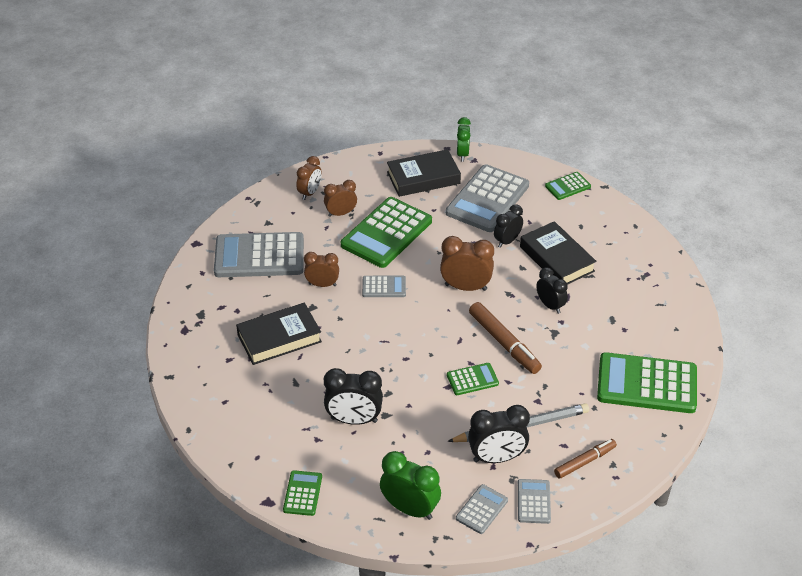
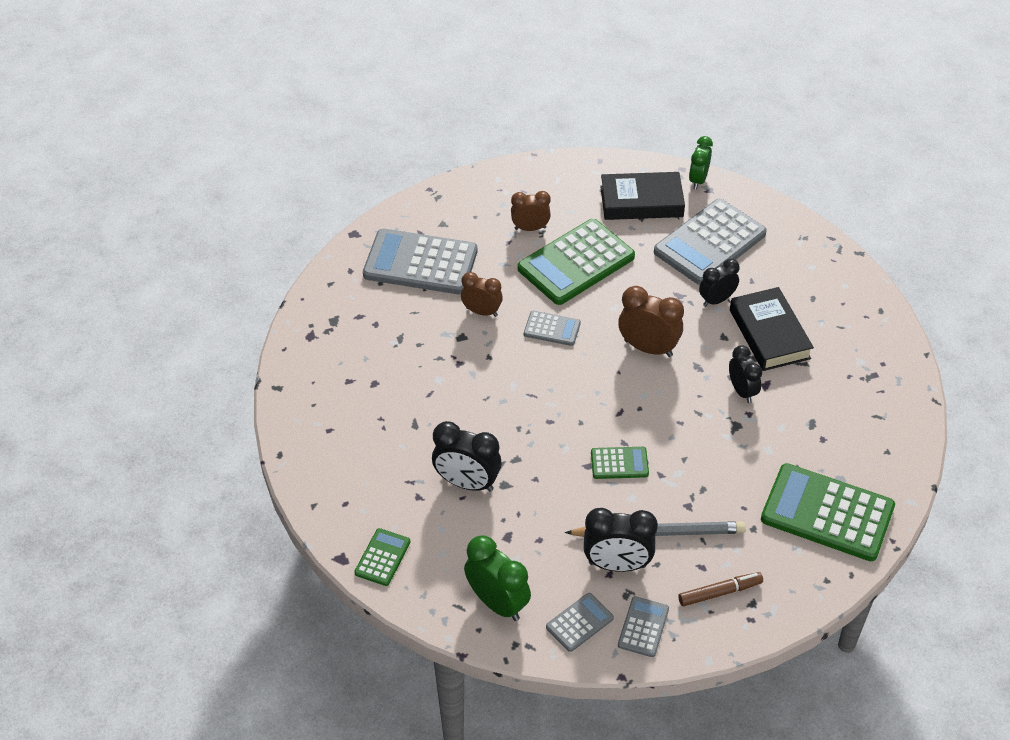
camera: 15 degrees right, 5 degrees up
(279, 338) = (413, 367): black book -> none
(310, 193) = (502, 196): brown clock -> none
(504, 343) = (671, 426): brown marker -> none
(567, 186) = (813, 244): green calculator -> none

